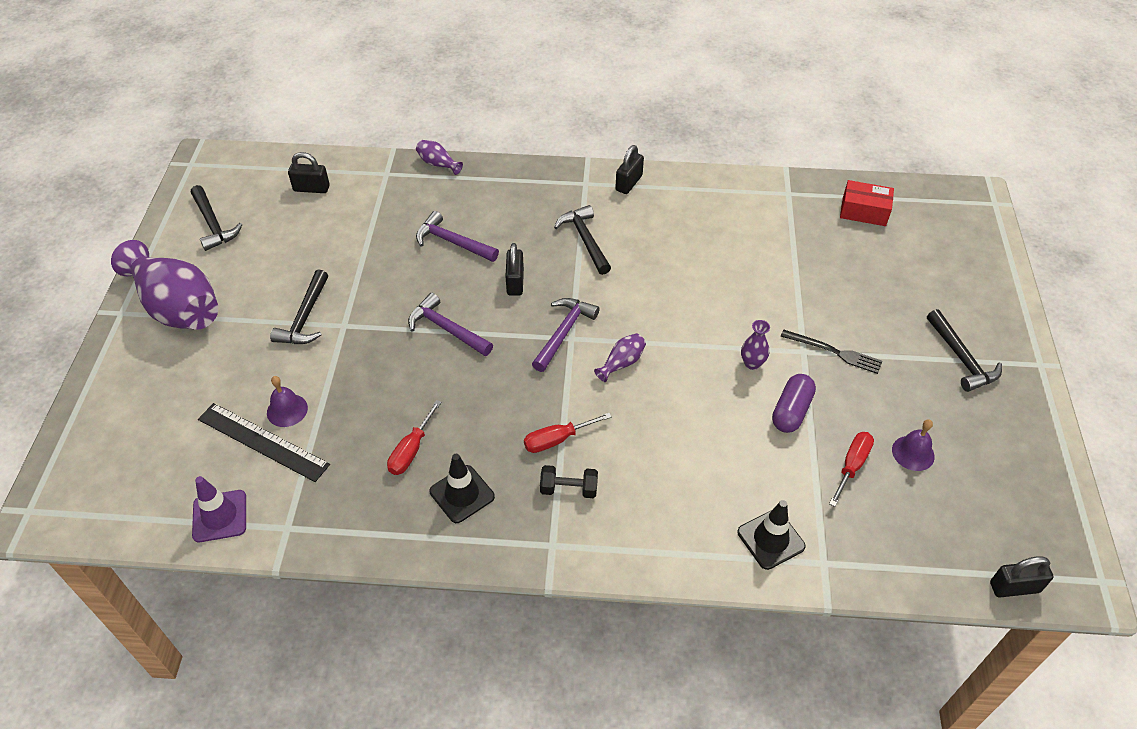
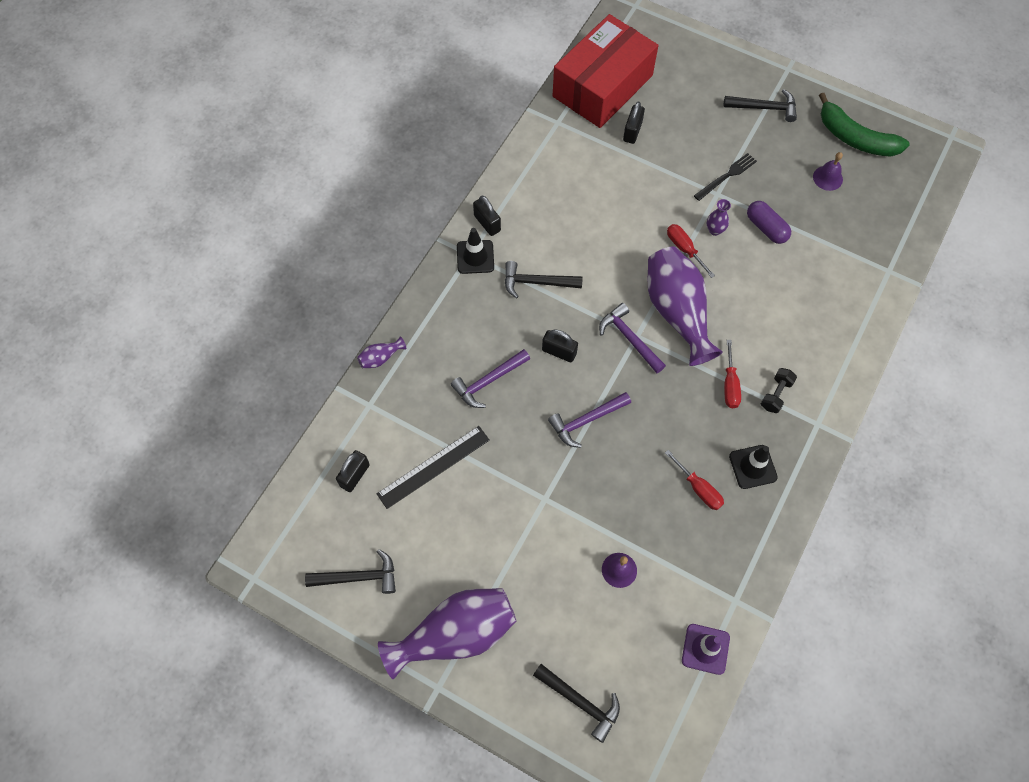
camera: 65 degrees left, 15 degrees up
(263, 442) = (644, 597): black ruler -> black ruler (433, 466)
(305, 318) = (521, 527): black hammer -> black hammer (581, 702)
(622, 363) = (677, 312): purple vase -> purple vase, size x2.44
(771, 539) = (861, 291): black traffic cone -> black traffic cone (475, 257)
(852, 466) = (824, 217): red screwdriver -> red screwdriver (684, 249)
(864, 211) = (602, 86): red box -> red box, size x2.29
(999, 465) = (855, 138): none -> green banana
(1014, 587) = (940, 181): black padlock -> black padlock (632, 131)

